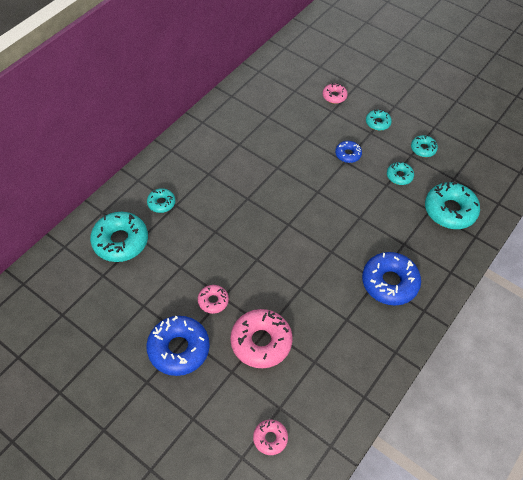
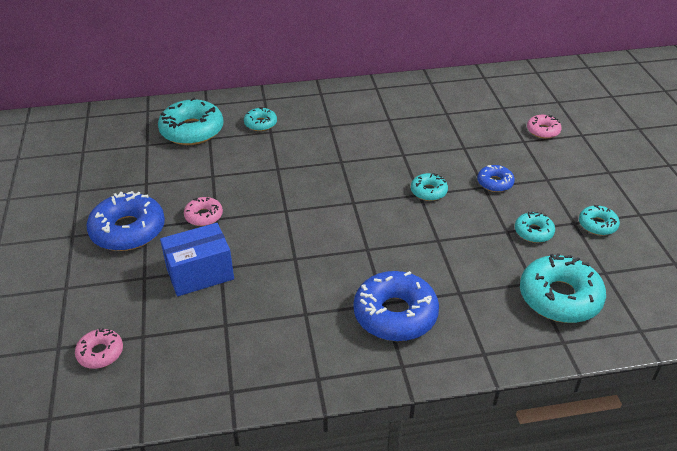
camera: 45 degrees right, 15 degrees down
(261, 342) = (200, 273): pink donut -> blue box
(377, 123) = (567, 175): turquoise donut -> turquoise donut (428, 191)

